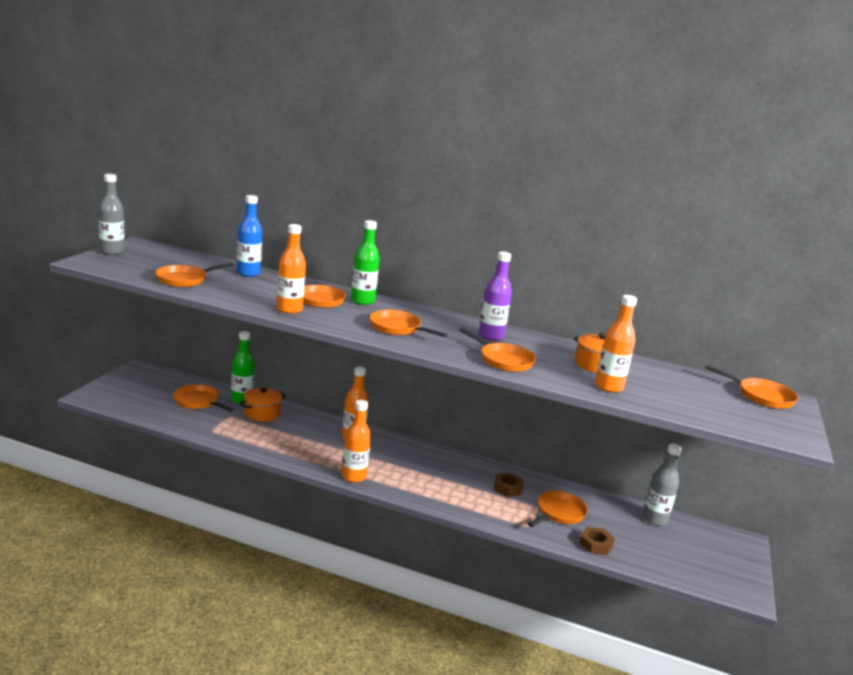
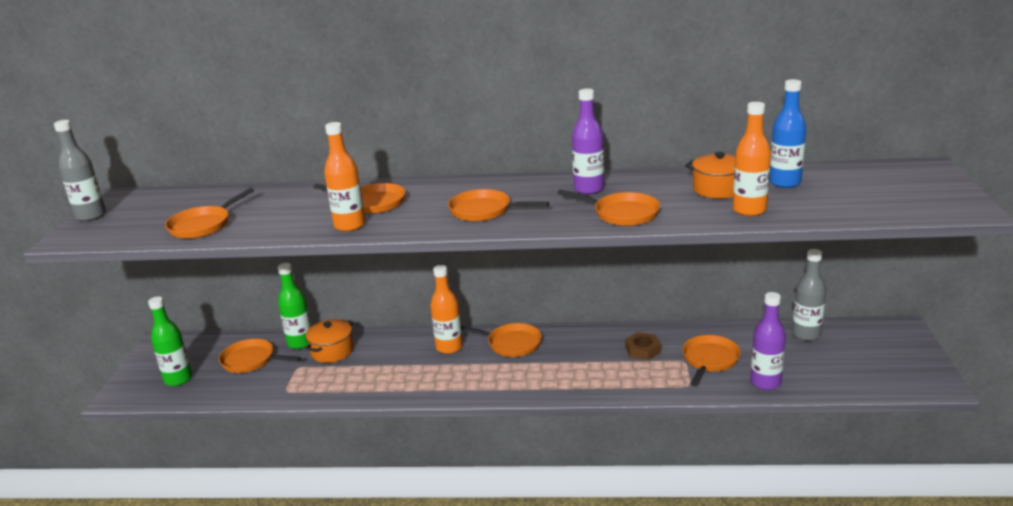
camera: 10 degrees left, 5 degrees up
(248, 273) = (272, 195): blue bottle -> blue bottle (784, 183)
(354, 476) = (475, 392): orange bottle -> none
(362, 301) = (423, 190): green bottle -> green bottle (178, 379)
(596, 544) = (765, 382): brown nut -> purple bottle
(761, 396) = (900, 172): orange pan -> orange pan (511, 344)

